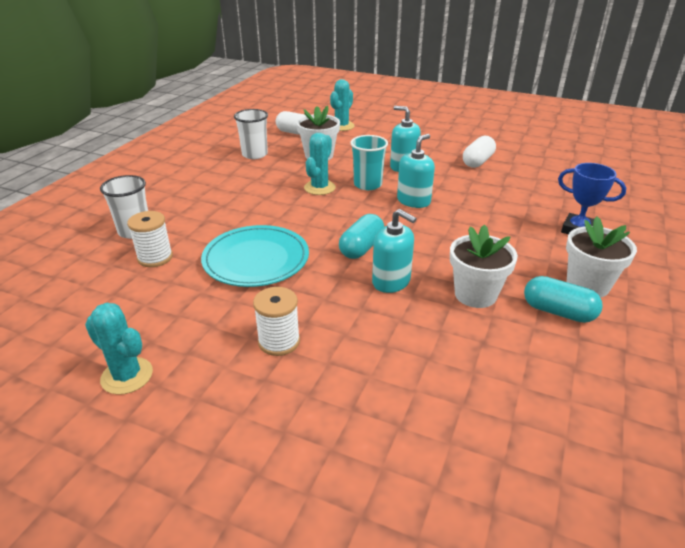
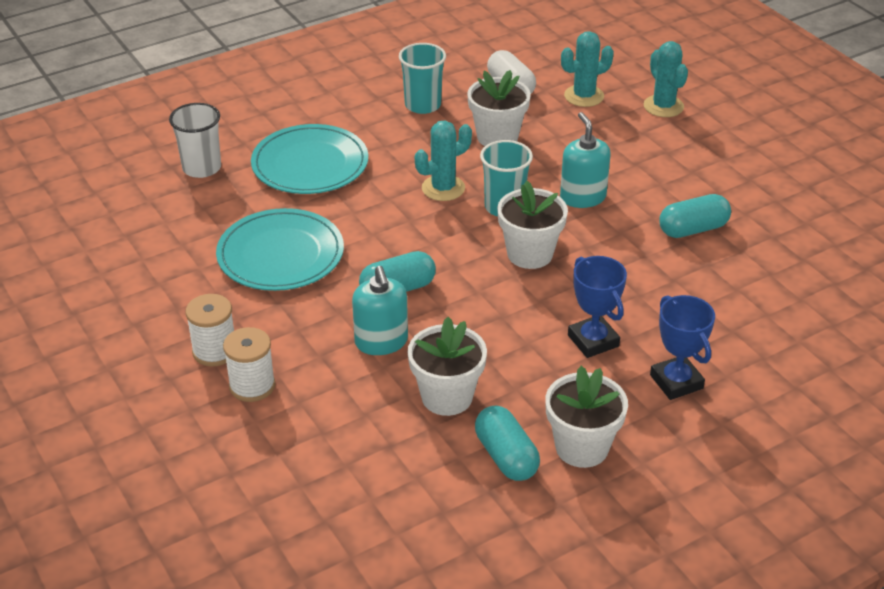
camera: 35 degrees right, 5 degrees up
(127, 376) = (74, 321): turquoise cactus -> turquoise cactus (663, 106)
(155, 257) = (193, 210): white spool -> white spool (252, 386)
(216, 203) = (310, 164): none -> turquoise plate
(254, 154) = (423, 105): white cup -> turquoise cup
(413, 201) = (530, 254): turquoise soap dispenser -> white flower pot
(477, 161) = (693, 229): white capsule -> turquoise capsule
(508, 228) = (593, 341): none -> blue trophy

